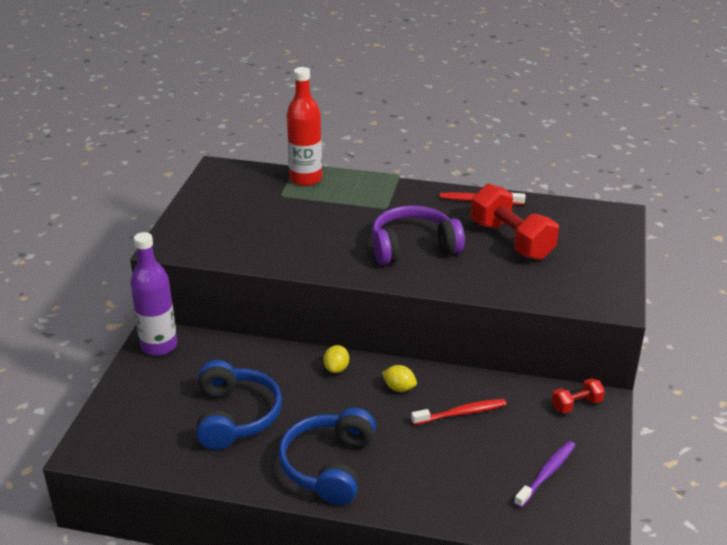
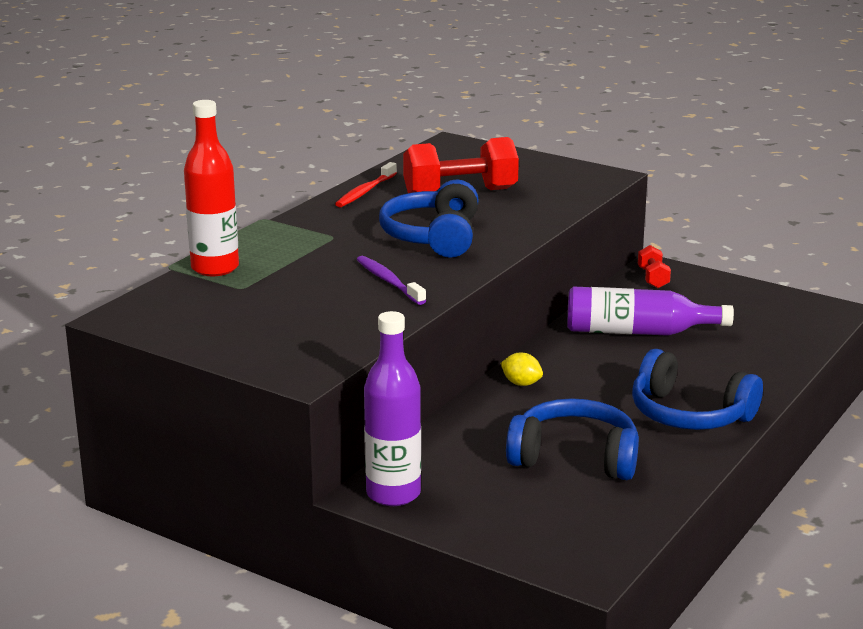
camera: 70 degrees left, 10 degrees down
(399, 388) = (578, 355): yellow lemon -> none
(413, 247) = (433, 237): purple headphones -> blue headphones
(461, 413) = (637, 332): red toothbrush -> purple bottle
(546, 474) = (745, 312): purple toothbrush -> purple toothbrush (388, 281)

